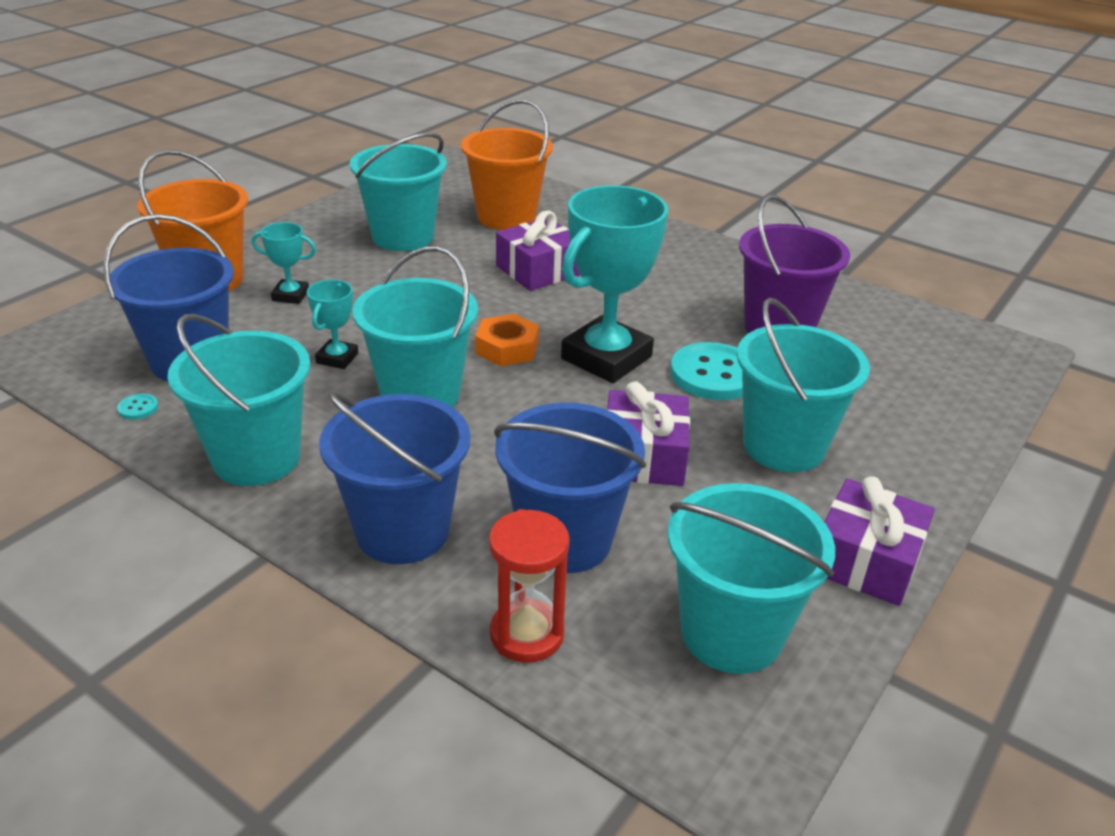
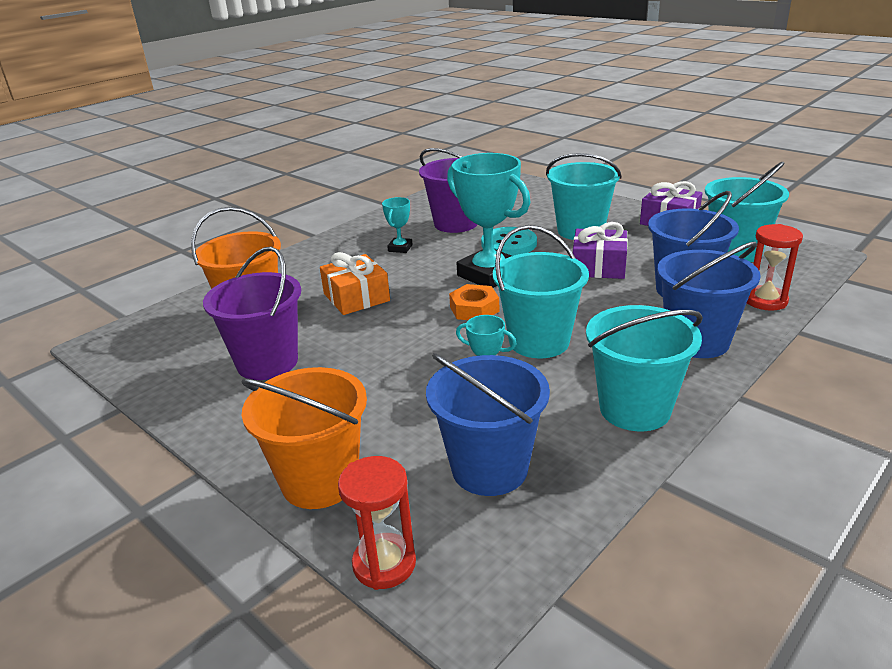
camera: 80 degrees left, 5 degrees down
(95, 315) = (384, 564): none -> red hourglass
(138, 408) = (574, 489): turquoise button -> none
(290, 295) = (369, 419): turquoise trophy -> turquoise trophy (400, 248)
(403, 237) = (267, 362): turquoise bucket -> purple bucket
(539, 270) = (356, 297): purple gift -> orange gift

